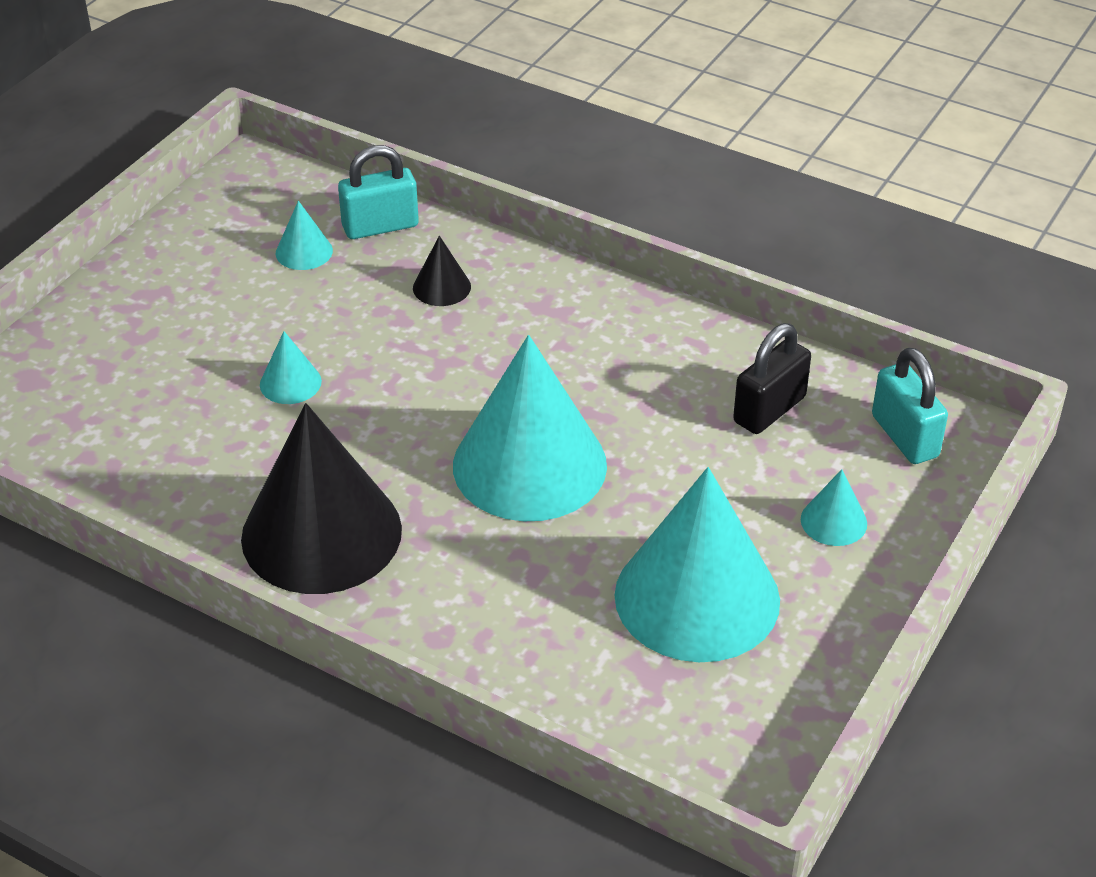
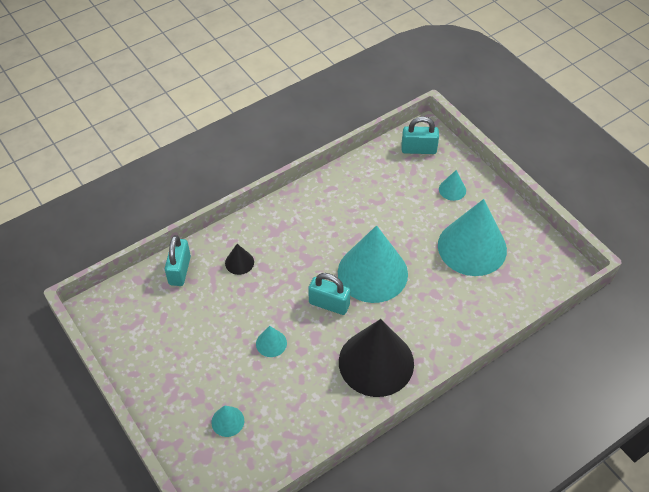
camera: 65 degrees left, 10 degrees up
(304, 252) = (178, 307): turquoise cone -> turquoise cone (227, 421)
(418, 428) = (329, 304): none -> turquoise padlock
(769, 410) = (382, 182): black padlock -> none

